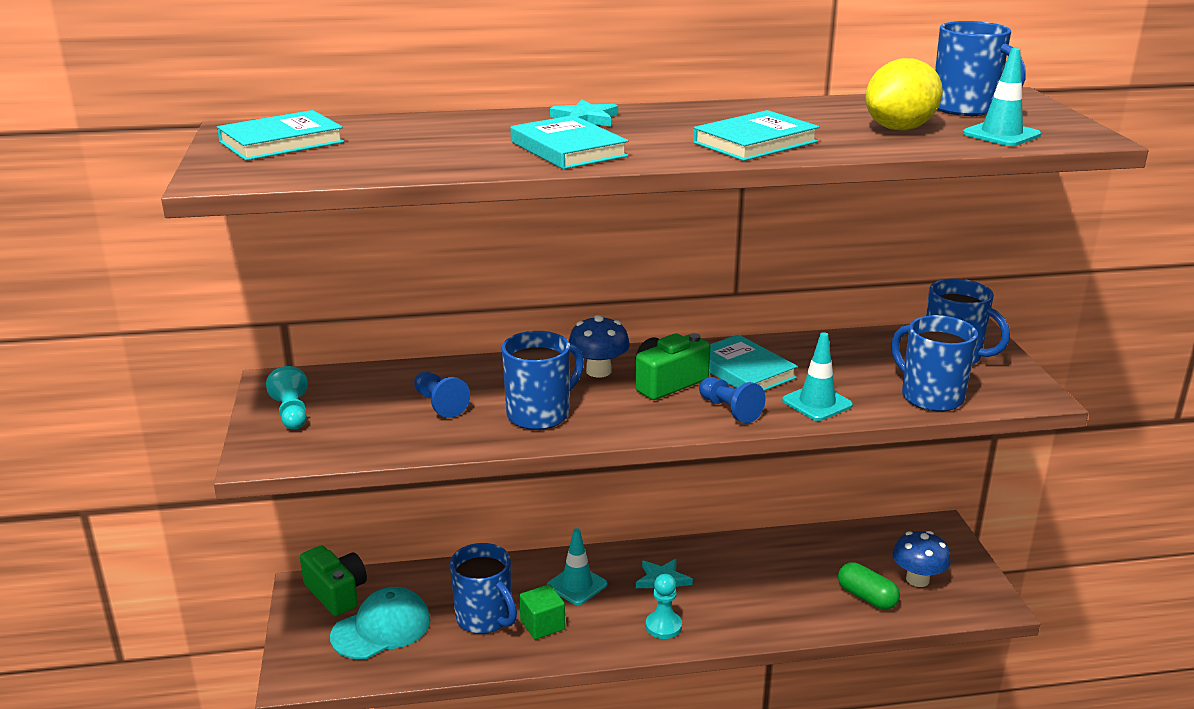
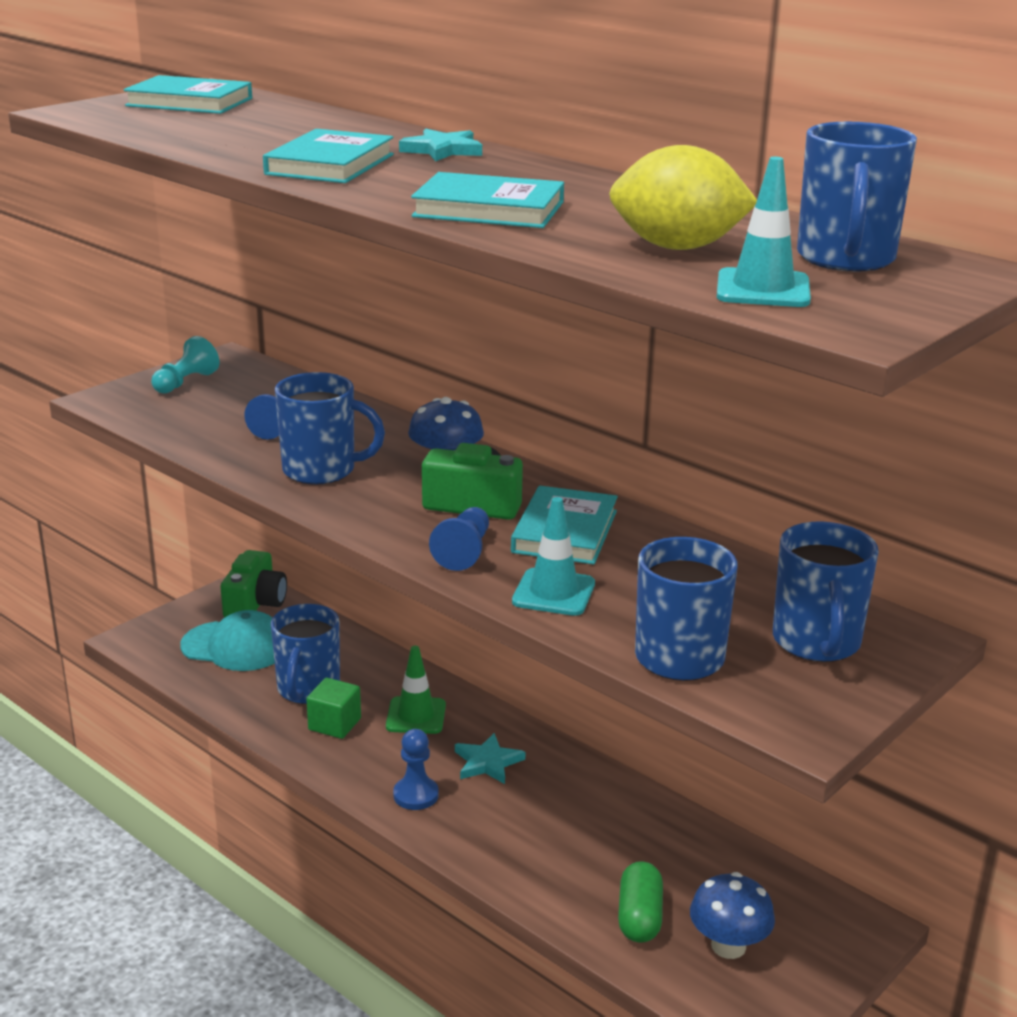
camera: 50 degrees right, 0 degrees up
(577, 585) = (416, 716): turquoise traffic cone -> green traffic cone
(663, 626) = (416, 795): turquoise pawn -> blue pawn

